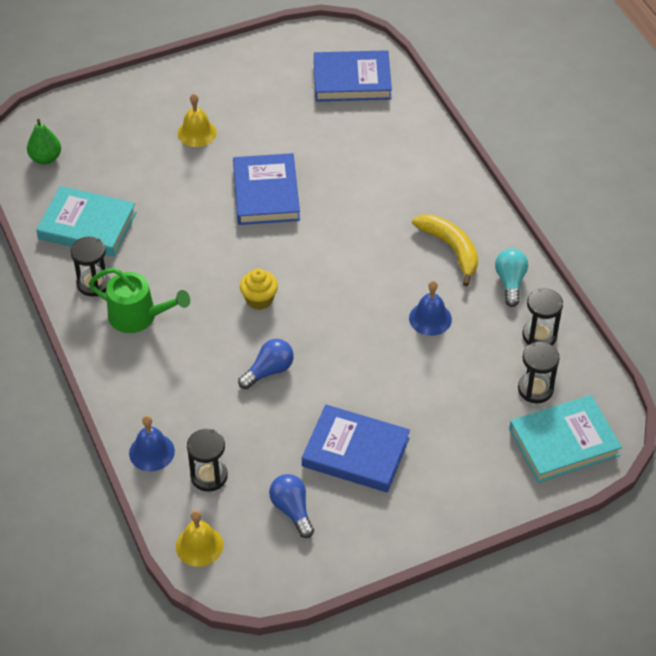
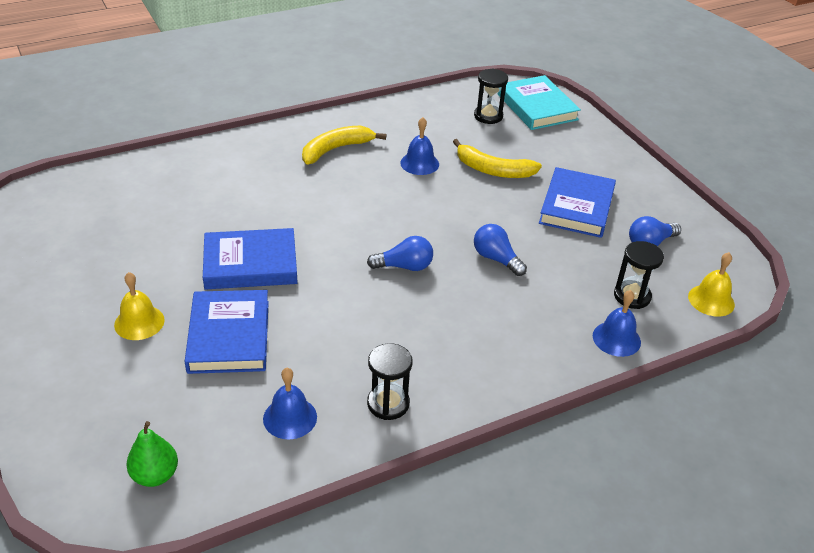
camera: 95 degrees left, 10 degrees down
(87, 225) = (290, 417): turquoise book -> blue bell
(138, 316) = (436, 360): green watering can -> none
(259, 299) = (404, 266): yellow cupcake -> blue light bulb
(352, 80) = (84, 203): blue book -> blue book (229, 336)
(421, 383) = (493, 170): none -> yellow banana
(510, 282) = (375, 121): turquoise light bulb -> none
(539, 335) = (432, 111): black hourglass -> none

